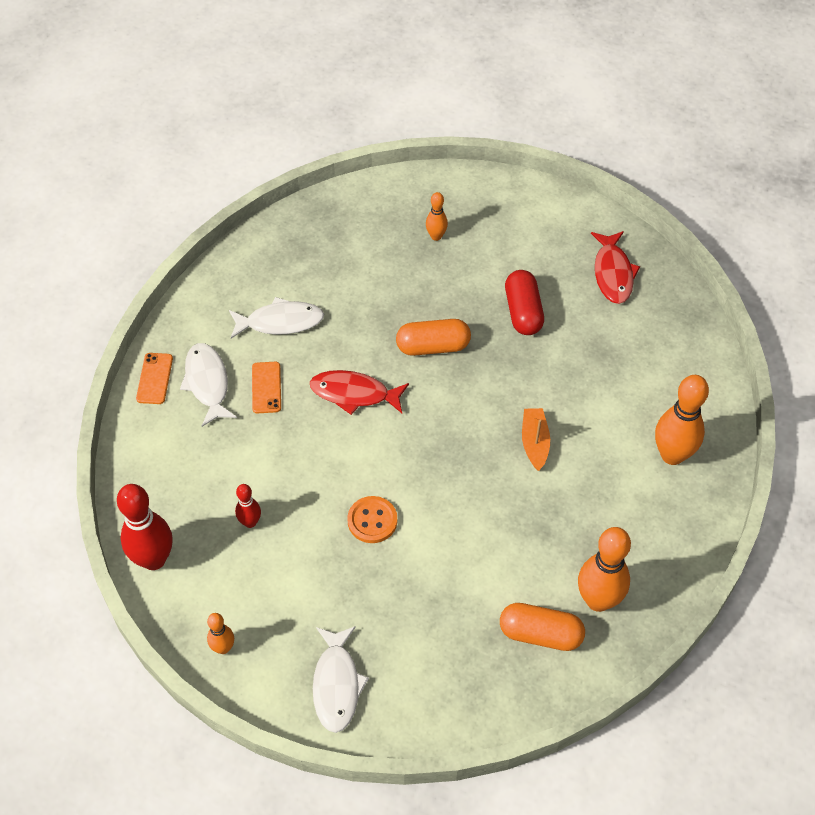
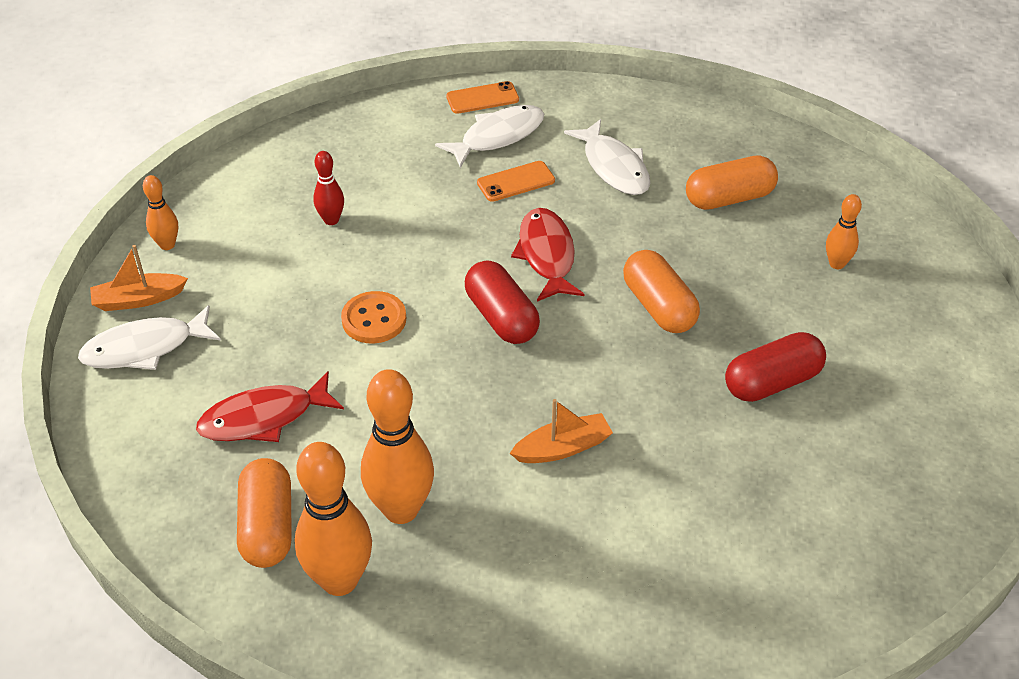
camera: 70 degrees right, 10 degrees down
(154, 559) = (258, 164): red bowling pin -> none
(279, 680) = (138, 299): none -> orange boat
(347, 268) = (729, 198): none -> orange capsule
(404, 440) = (501, 317): none -> red capsule
(613, 273) = (910, 467): red fish -> red fish (264, 418)
(672, 455) = (621, 617): orange bowling pin -> orange bowling pin (401, 509)

